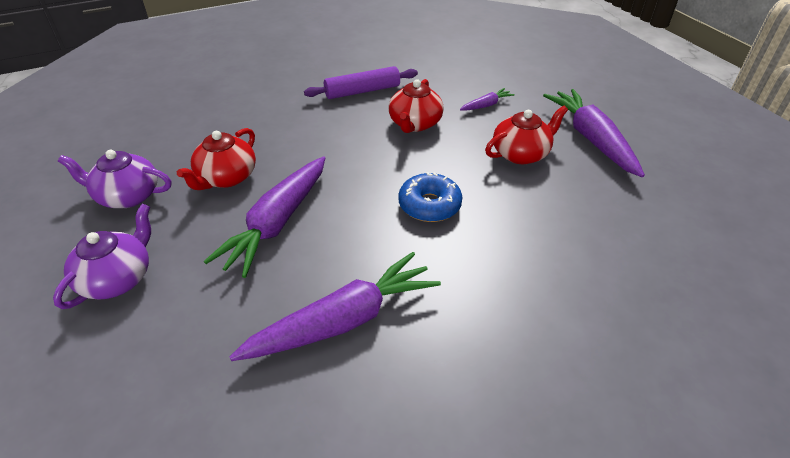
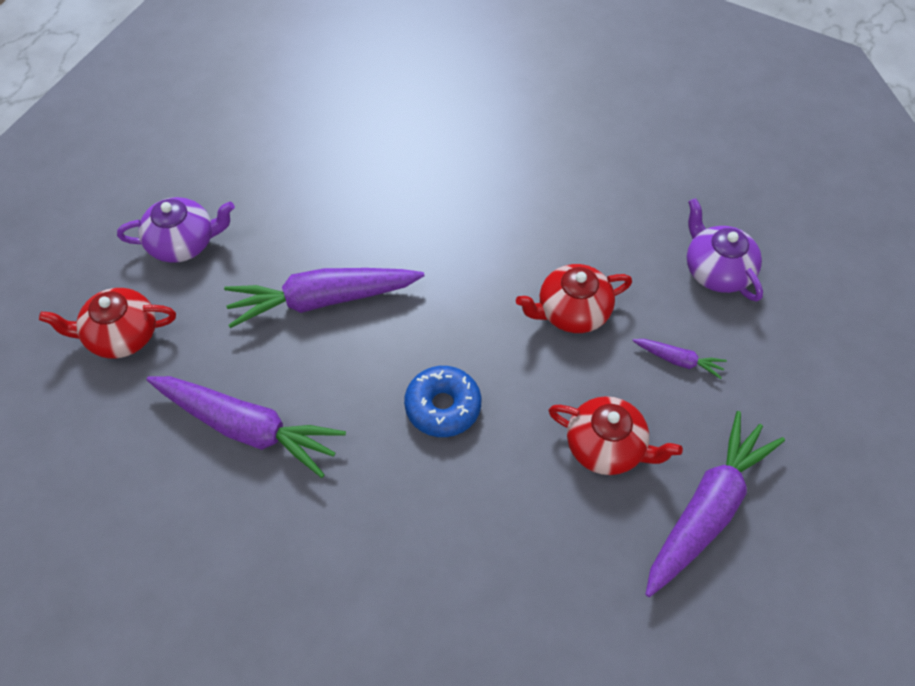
camera: 55 degrees right, 15 degrees up
(127, 196) = (271, 169): purple teapot -> purple teapot (716, 270)
(226, 178) = (349, 217): red teapot -> red teapot (121, 335)
(362, 91) = (590, 223): purple rolling pin -> none

